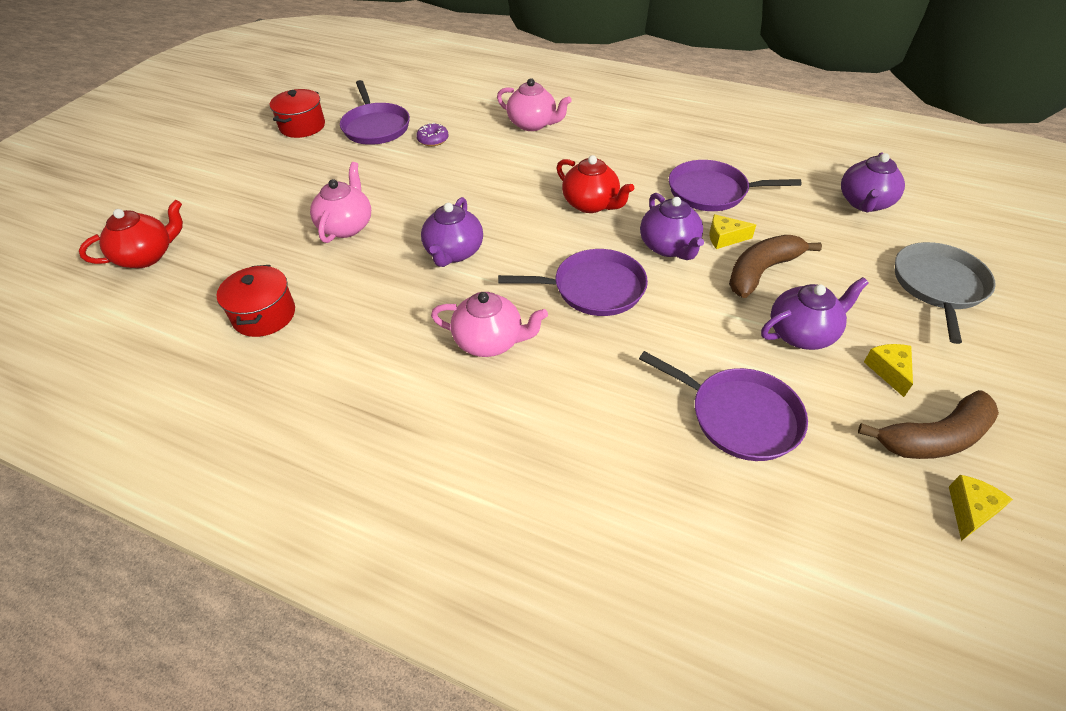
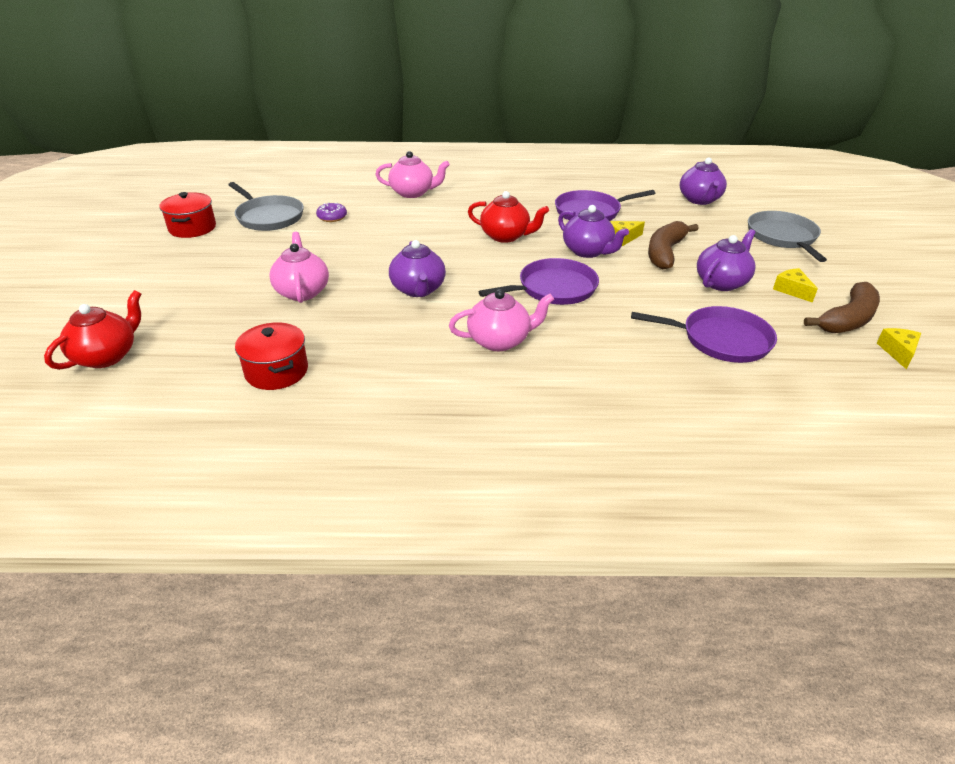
camera: 25 degrees left, 10 degrees down
(375, 127) = (268, 217): purple pan -> grey pan

